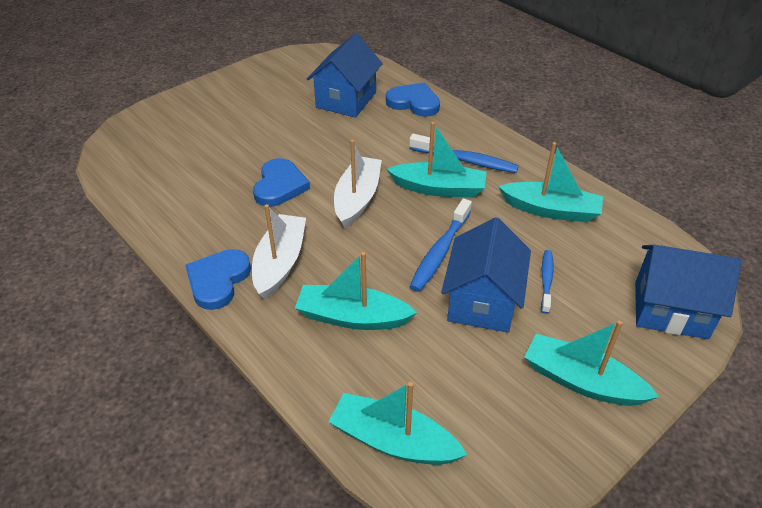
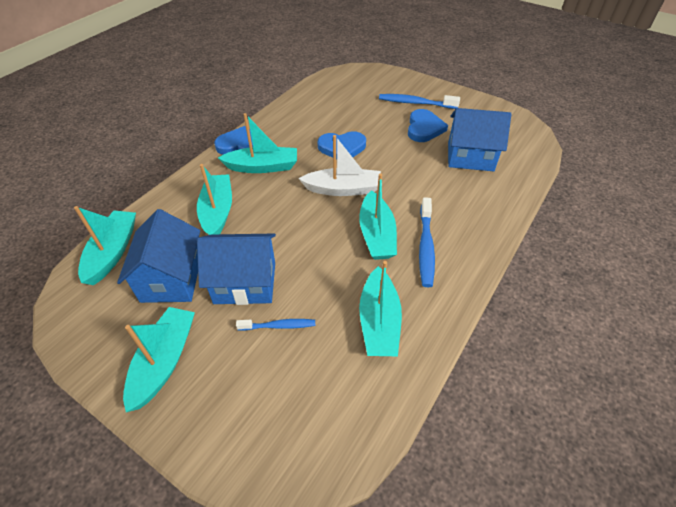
camera: 75 degrees right, 5 degrees up
(280, 263) = (262, 167): white boat -> turquoise boat
(414, 102) = (495, 198): blue heart -> blue heart (424, 128)
(440, 252) = (296, 248): blue toothbrush -> blue toothbrush (415, 103)
(670, 310) = (259, 440): blue house -> blue house (171, 279)

